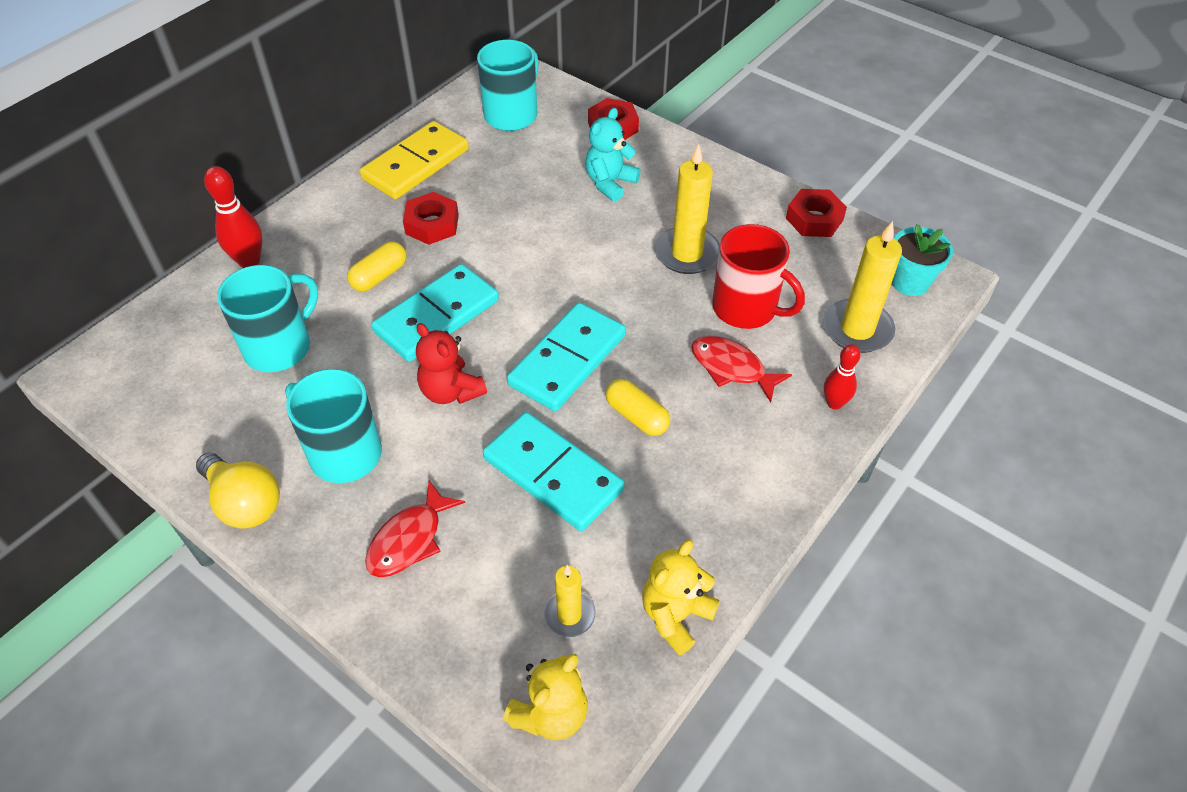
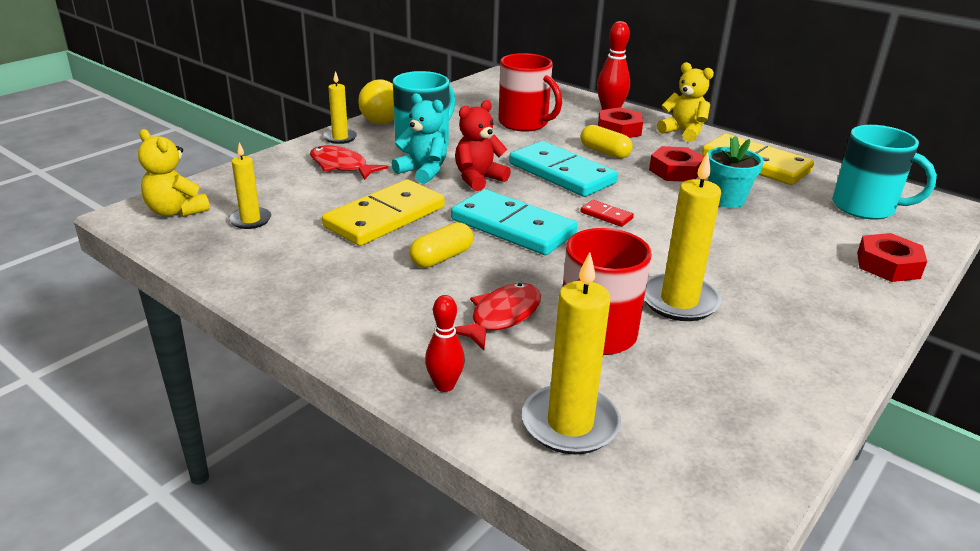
camera: 90 degrees right, 20 degrees down
(280, 347) = (524, 123): turquoise mug -> red mug
(309, 557) = (340, 138): none -> yellow candle
(537, 286) = (606, 215): none -> red domino
(553, 474) = (385, 217): turquoise domino -> yellow domino
(610, 183) = (780, 259): turquoise teddy bear -> turquoise teddy bear (423, 172)
(675, 616) = (224, 264): yellow teddy bear -> yellow teddy bear (683, 132)
(814, 219) = (786, 412): red nut -> red nut (619, 130)
(910, 282) = (677, 497): turquoise flower pot -> turquoise flower pot (726, 199)

